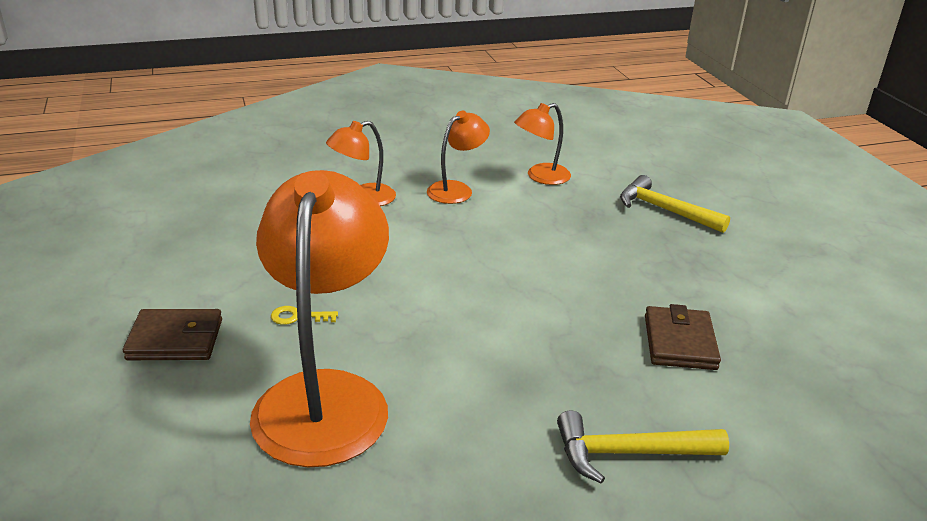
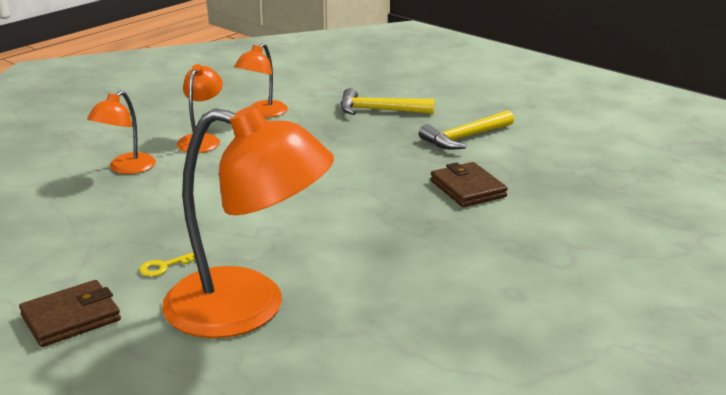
camera: 30 degrees left, 5 degrees down
(325, 396) = (248, 308): orange lamp -> orange lamp turned 135 degrees clockwise
(628, 453) = (496, 262): yellow hammer -> yellow hammer (464, 138)

